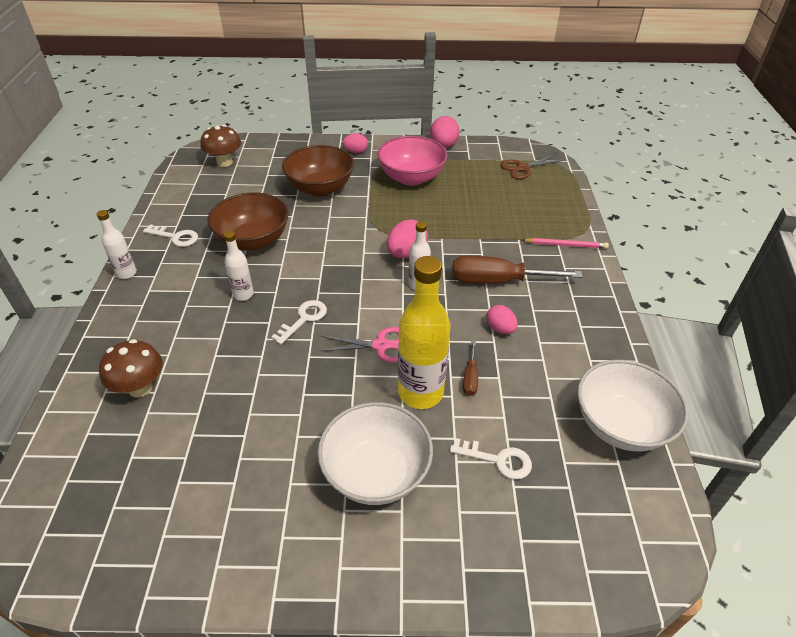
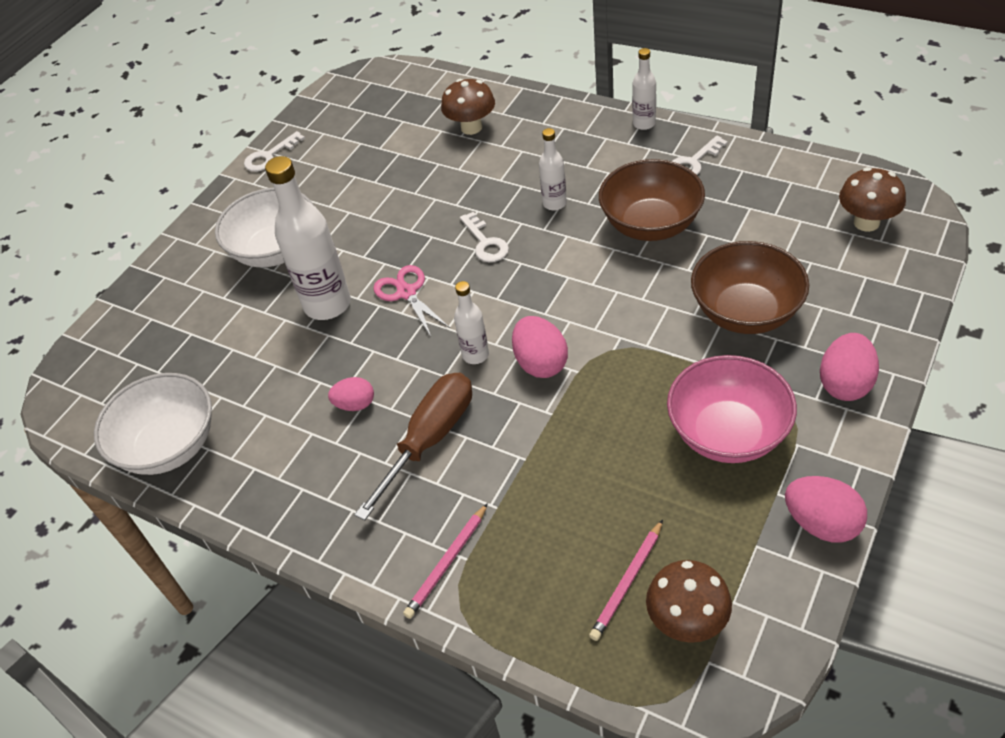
camera: 125 degrees right, 5 degrees up
(355, 152) = (845, 384): pink egg -> pink egg, size x1.54
(380, 345) = (406, 293): pink scissors -> pink scissors turned 120 degrees clockwise
(420, 392) = (327, 304): yellow bottle -> white bottle
(470, 377) = (314, 349): brown screwdriver -> none
(498, 460) = (219, 333): white key -> white key (269, 156)
(519, 187) = (627, 582): none -> pink pencil
(522, 168) = (687, 621): brown scissors -> brown mushroom

